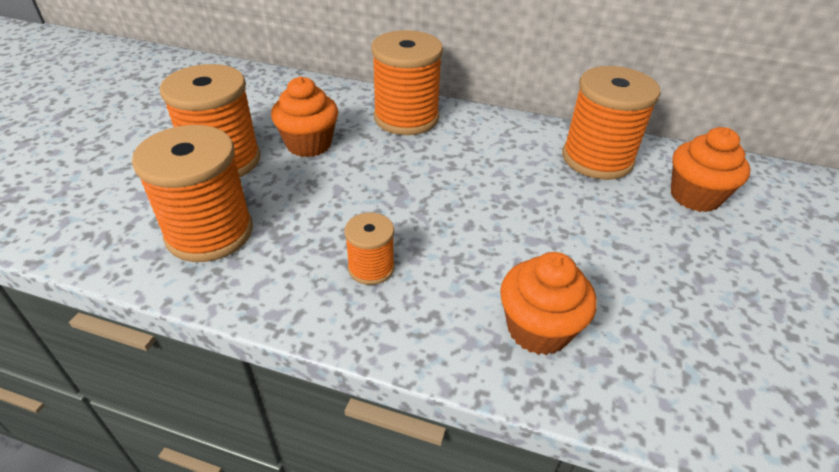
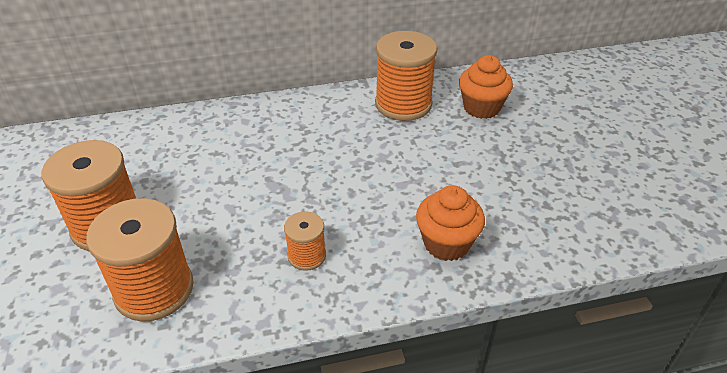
camera: 30 degrees left, 0 degrees up
(309, 144) = (173, 180): orange cupcake -> none
(406, 118) = (237, 125): orange spool -> none

